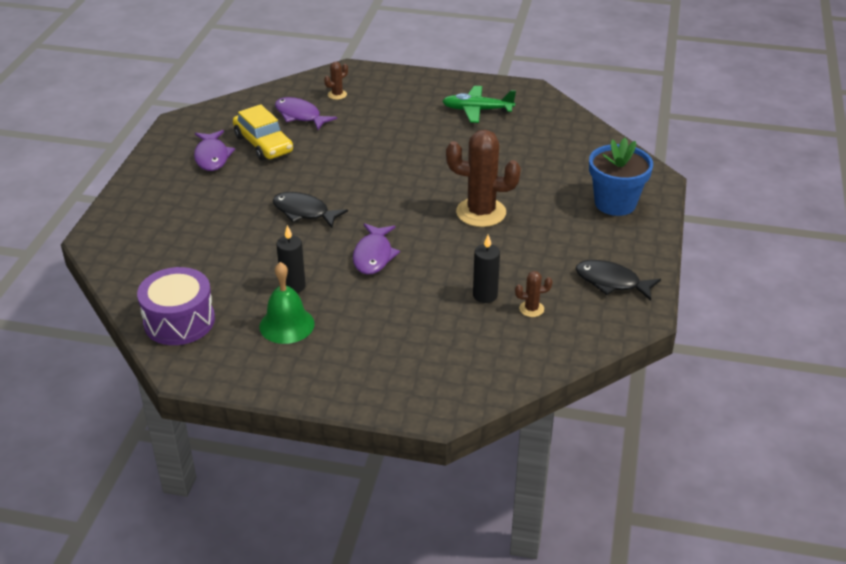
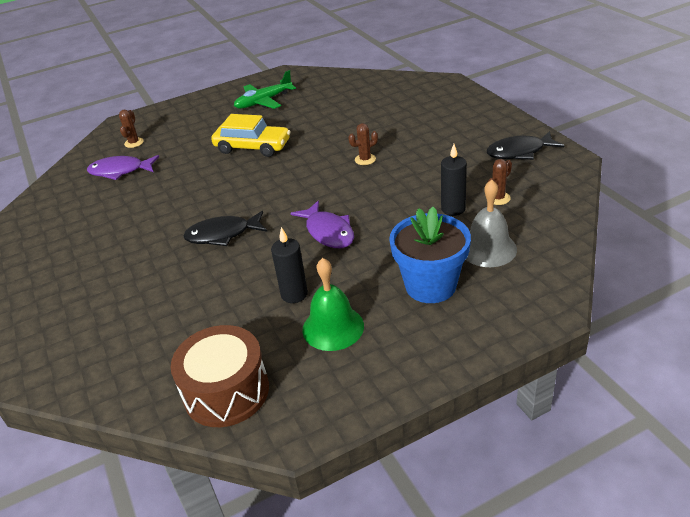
camera: 35 degrees left, 0 degrees up
(179, 321) = (226, 391): purple drum -> brown drum
(212, 156) = (74, 240): purple fish -> none
(263, 144) = (114, 206): yellow car -> yellow car (252, 147)
(463, 341) = (488, 248): none -> grey bell
(481, 212) = (365, 159): brown cactus -> brown cactus, size x0.45
(615, 203) = (445, 107): blue flower pot -> blue flower pot (430, 285)

